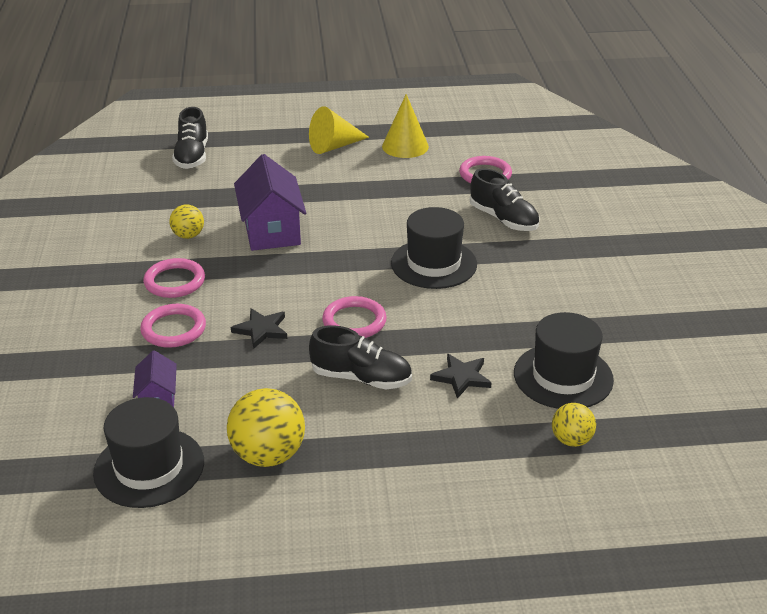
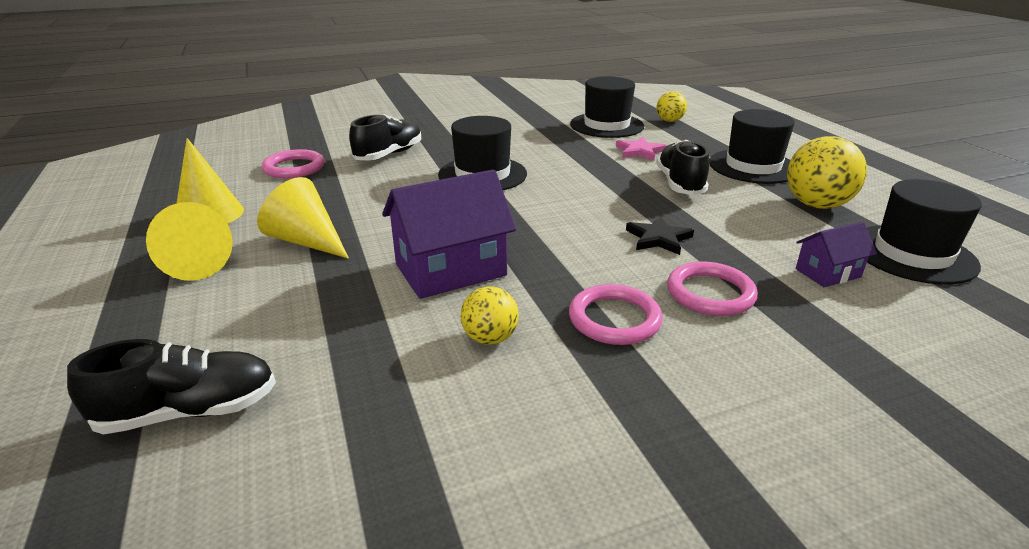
camera: 105 degrees left, 5 degrees down
(343, 181) = (306, 241): none -> yellow cone
(354, 321) = (603, 196): pink ring -> none
(384, 452) = (753, 166): none -> black hat
(461, 377) = (639, 151): black star -> pink star

